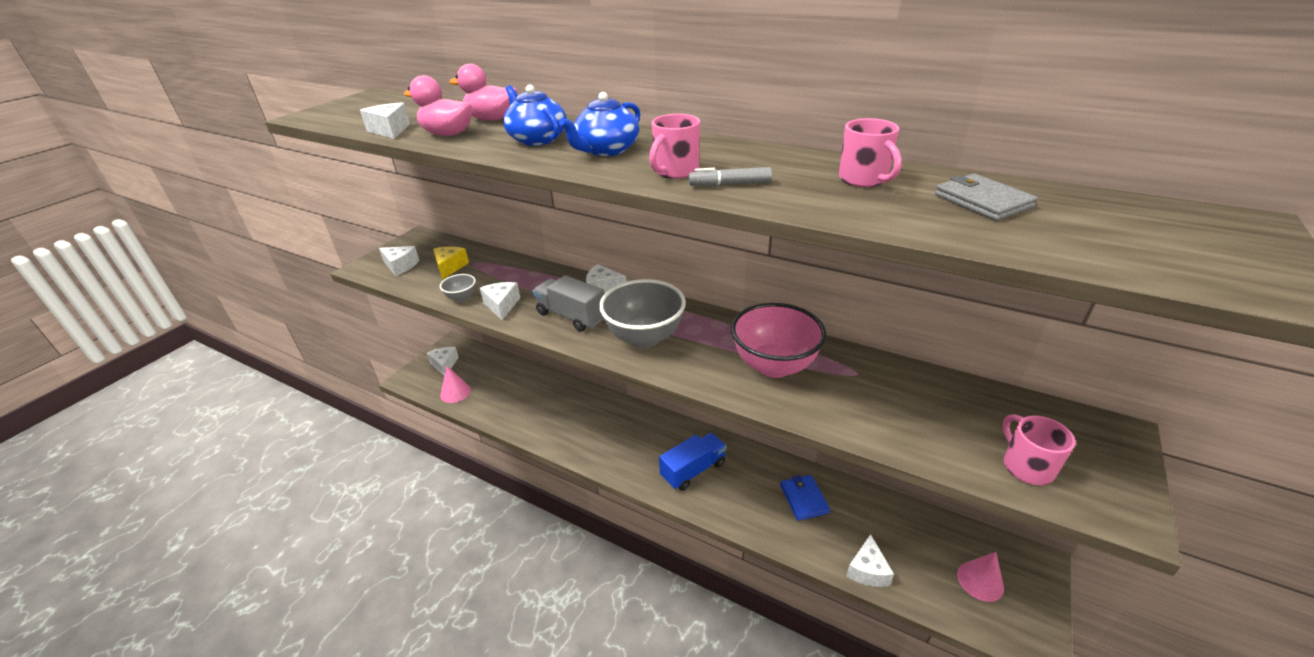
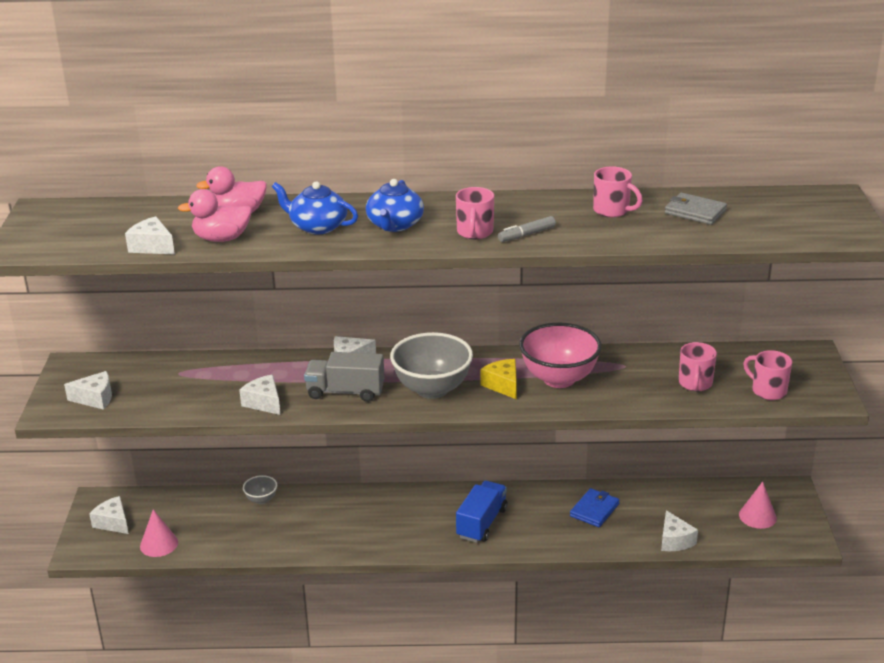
camera: 30 degrees left, 5 degrees down
(450, 267) = (157, 384): yellow cheese -> yellow cheese (503, 385)
(461, 298) = (211, 408): grey bowl -> grey bowl (261, 499)
(804, 499) = (594, 510): blue wallet -> blue wallet turned 75 degrees clockwise
(929, 423) = (695, 384): none -> pink mug

